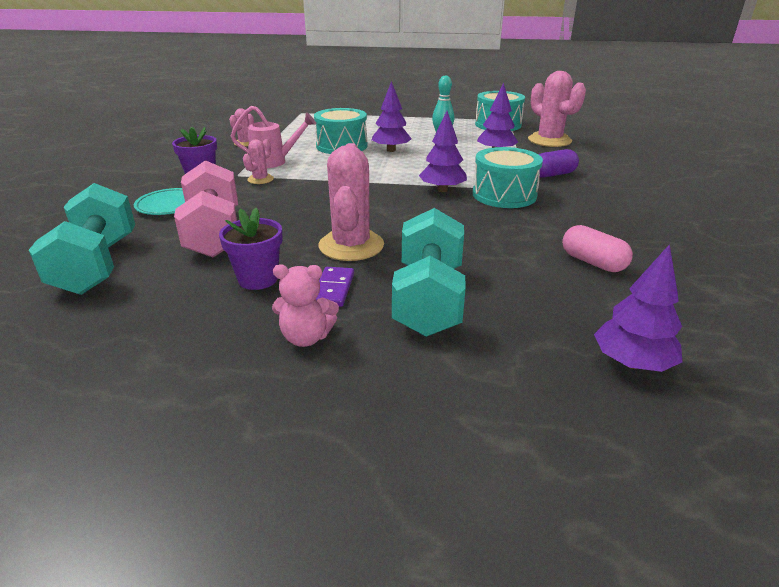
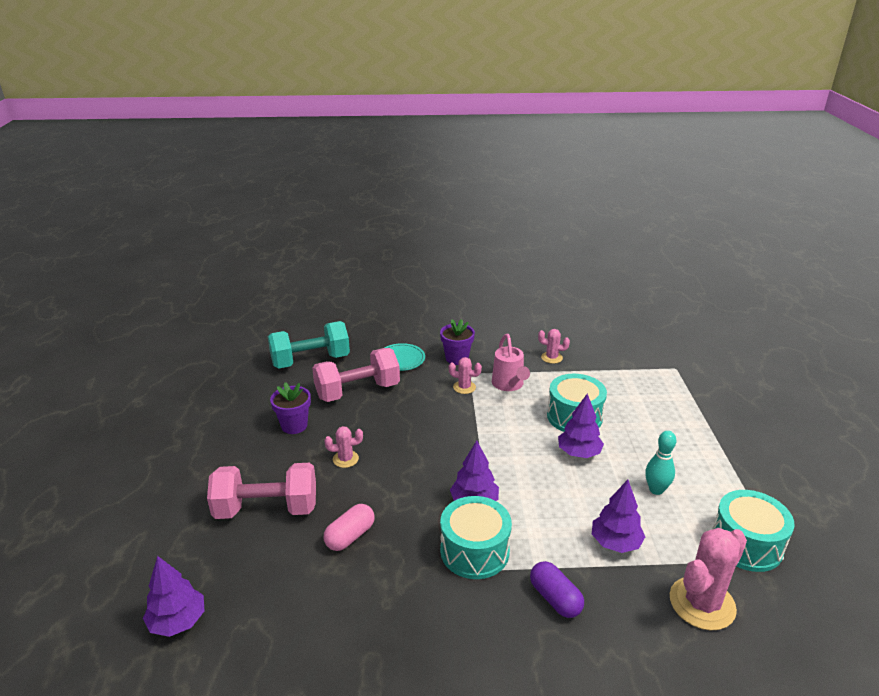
camera: 80 degrees right, 0 degrees up
(306, 337) = (226, 459): pink teddy bear -> none
(333, 289) = (281, 461): purple domino -> none
(351, 246) = (345, 459): pink cactus -> pink cactus, size x0.51
(429, 299) = (266, 509): turquoise dumbbell -> pink dumbbell
(592, 262) = (327, 615): pink capsule -> pink capsule (350, 536)

